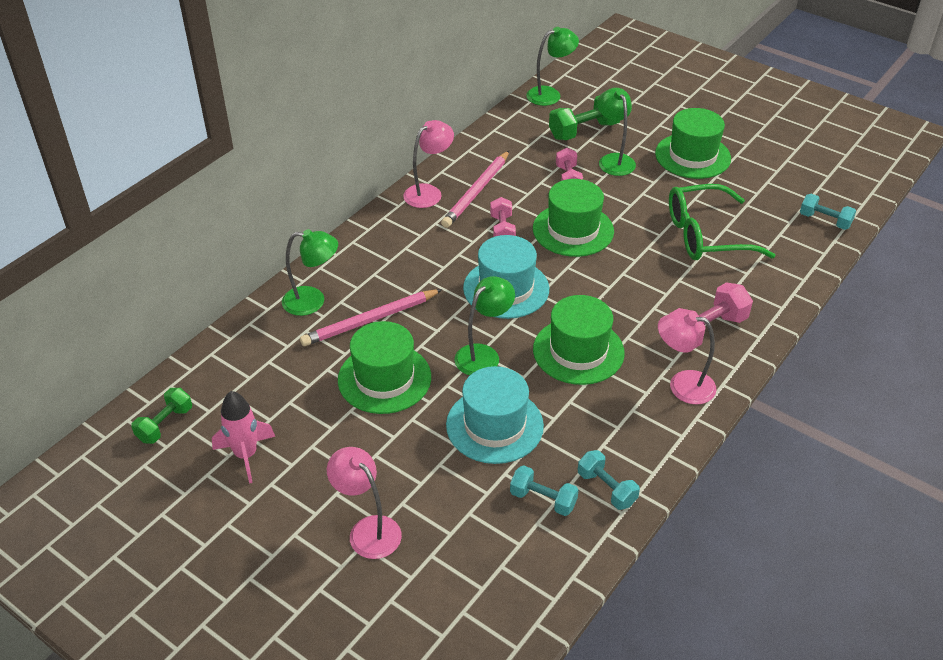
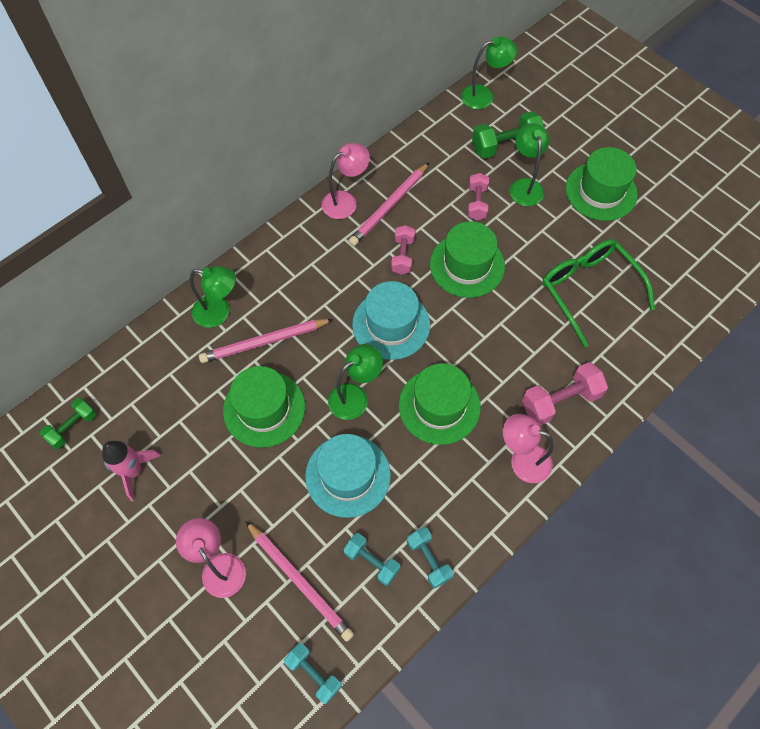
camera: 10 degrees right, 20 degrees up
(465, 530) = (299, 581): none -> pink pencil
(706, 235) = (589, 290): green glasses -> green glasses turned 60 degrees clockwise
(825, 220) = (706, 289): turquoise dumbbell -> turquoise dumbbell (314, 673)

